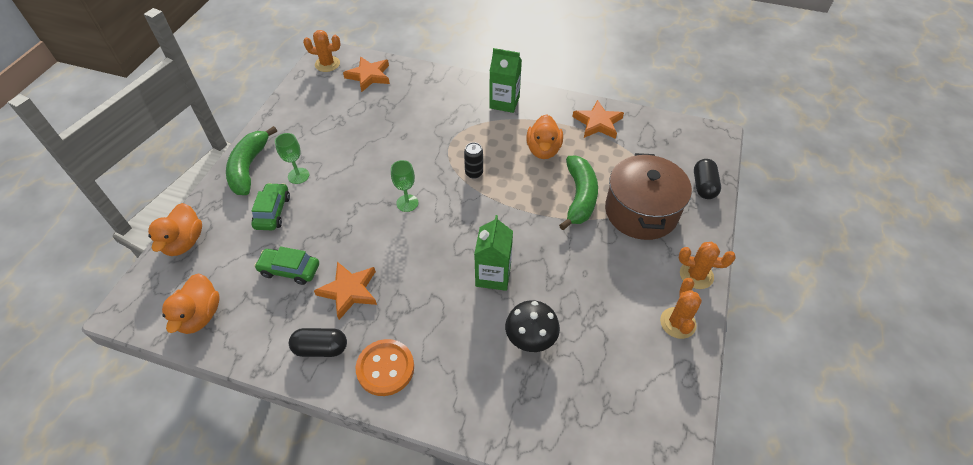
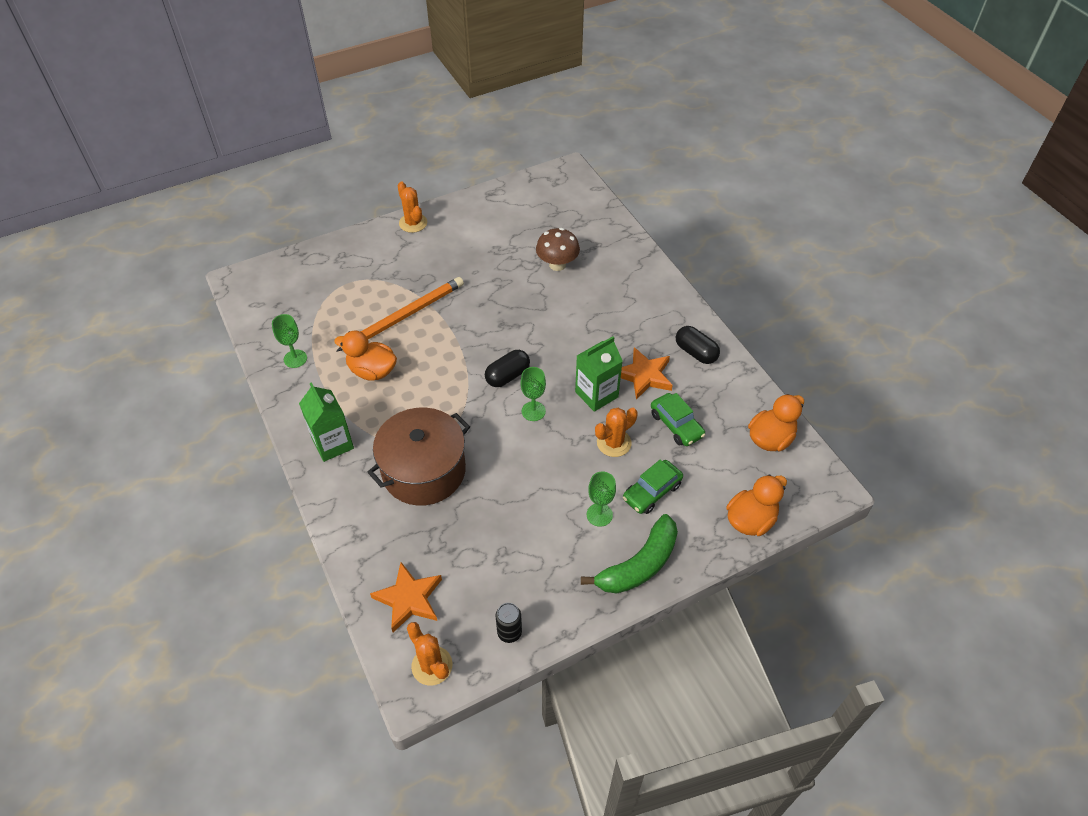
camera: 135 degrees left, 0 degrees up
(385, 368) = (663, 312): orange button -> none
(474, 173) = (451, 395): black can -> black can (509, 632)
(493, 275) = (534, 313): green carton -> green carton (596, 394)
(530, 339) = (557, 265): black mushroom -> brown mushroom
(543, 150) = (372, 371): orange duck -> orange duck turned 120 degrees counterclockwise
(579, 197) = (404, 316): green banana -> orange pencil
(598, 123) = (295, 359): orange star -> green goblet
(641, 211) = (381, 276): brown pot -> brown pot (424, 471)
(677, 323) = (463, 213): orange cactus -> orange cactus (614, 443)
(703, 186) = (314, 259): black capsule -> black capsule (507, 376)

